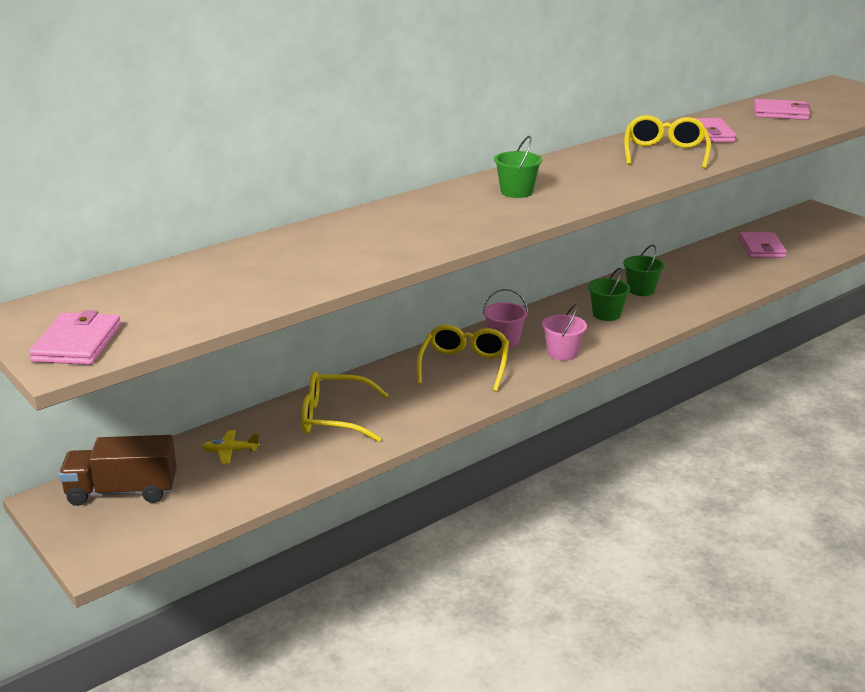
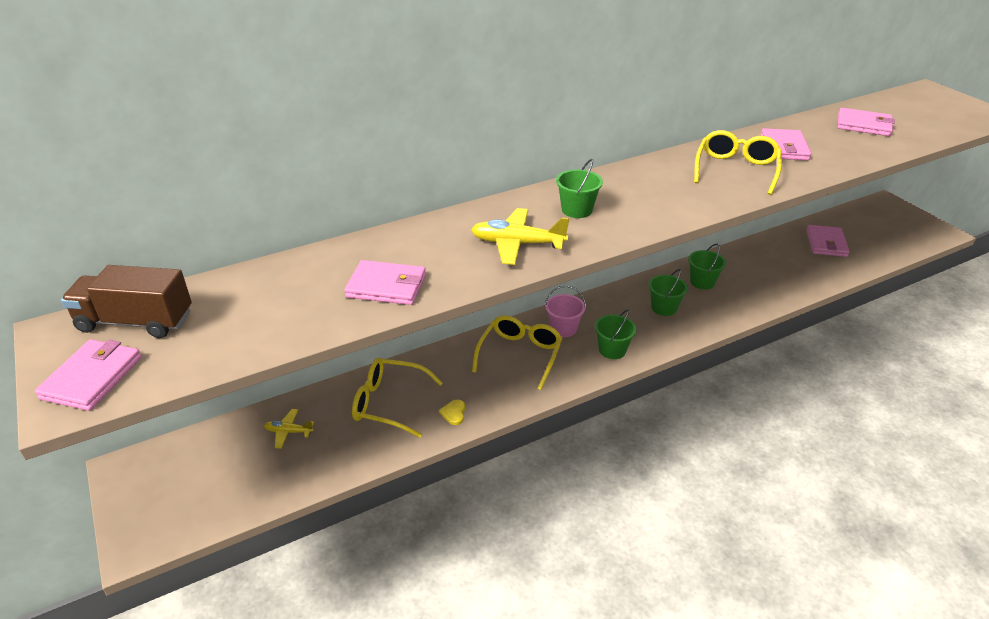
camera: 10 degrees right, 10 degrees up
(122, 491) = (184, 467): brown truck -> brown truck (135, 321)
(348, 258) = (386, 286): none -> pink wallet
(409, 419) = (454, 413): none -> yellow heart
(467, 220) = (517, 244): none -> yellow plane
(562, 353) = (612, 350): pink bucket -> green bucket

